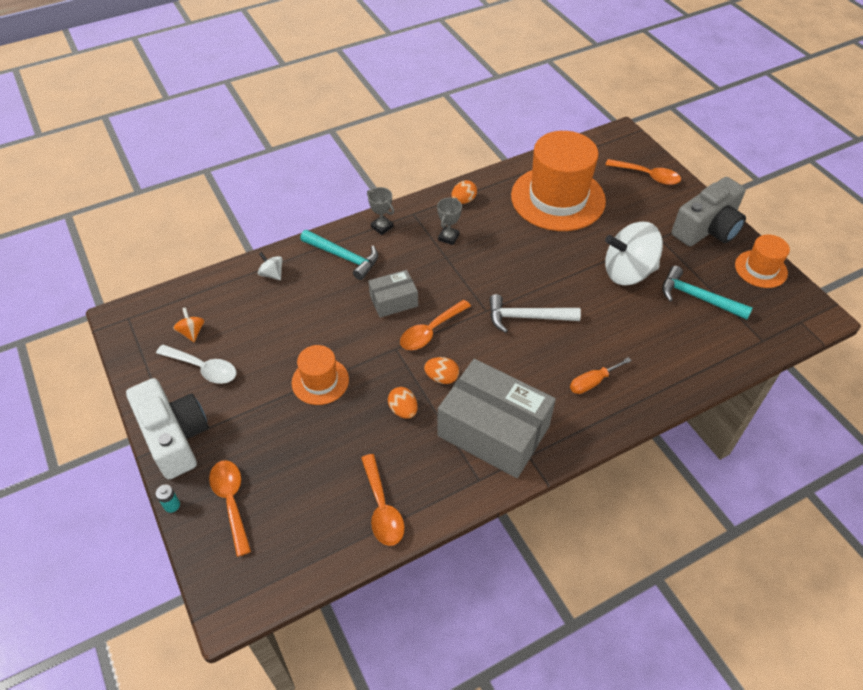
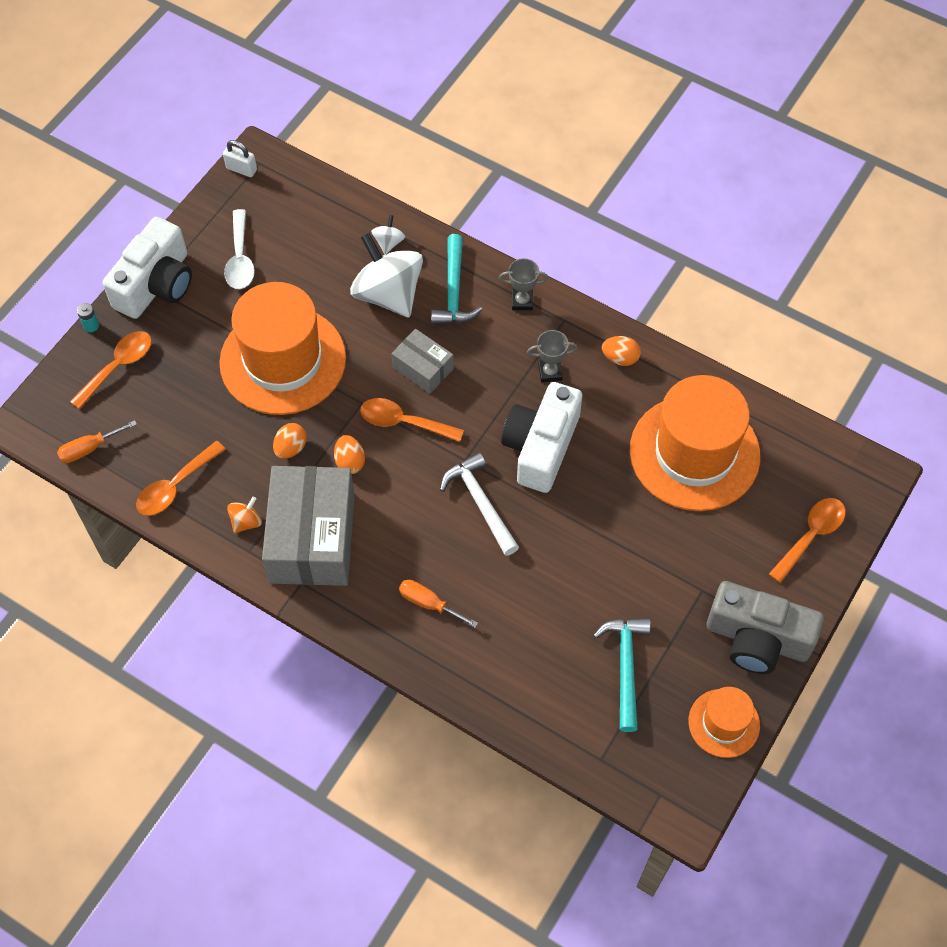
camera: 60 degrees right, 10 degrees up
(121, 332) = (241, 169): none -> white padlock
(192, 332) = (275, 223): orange spinning top -> orange spinning top (246, 522)
(296, 562) = (89, 448): none -> orange screwdriver
(320, 381) = (283, 360): orange hat -> orange hat, size x1.99
(382, 227) = (522, 301): grey trophy -> grey trophy turned 75 degrees clockwise
(503, 267) = (541, 447): none -> white camera
(628, 272) = (618, 577): white spinning top -> white spinning top (388, 294)
(647, 176) = (811, 536): orange spoon -> orange spoon turned 135 degrees counterclockwise

